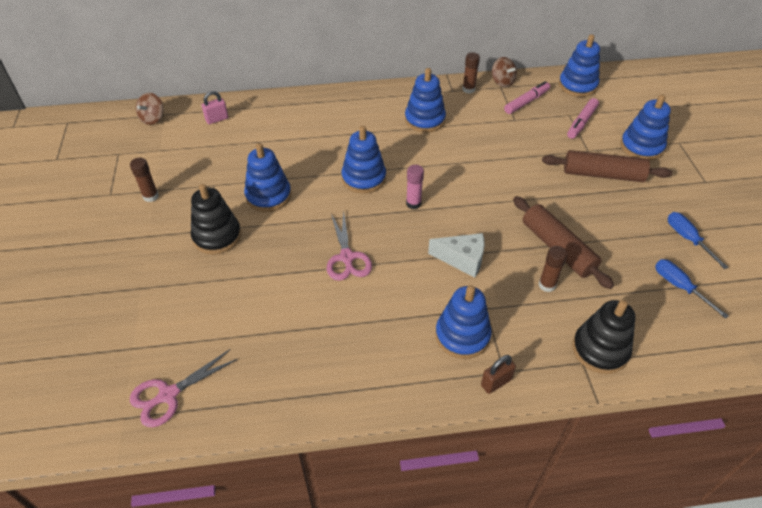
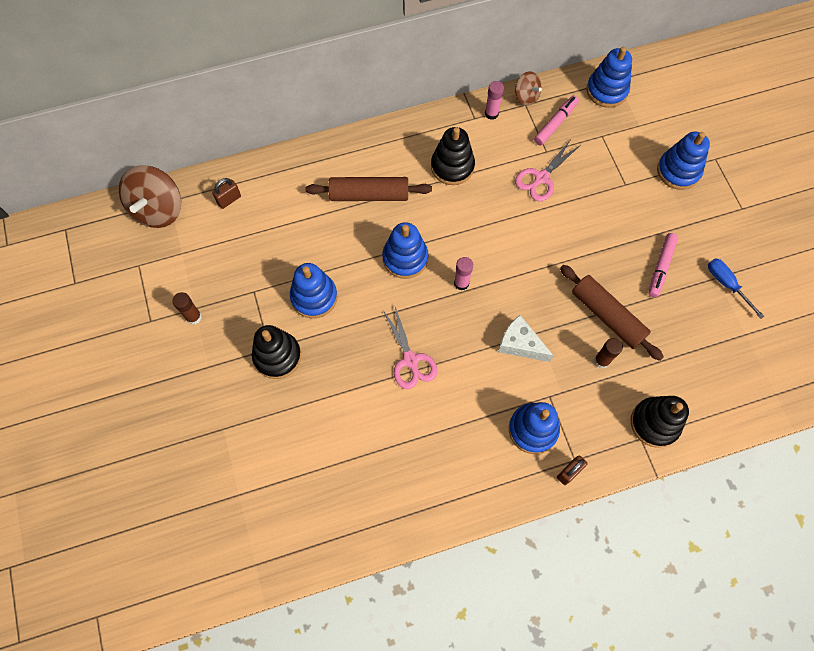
camera: 10 degrees left, 20 degrees up
(153, 118) = (158, 209): brown spinning top -> brown spinning top, size x1.85
(168, 395) = (287, 535): pink scissors -> pink scissors (541, 178)
(217, 119) = (229, 199): pink padlock -> brown padlock
(424, 120) = (452, 166): blue stacking toy -> black stacking toy
(462, 259) = (520, 344): white cheese -> white cheese turned 150 degrees counterclockwise
(468, 89) = (491, 113): brown glue stick -> pink glue stick
(581, 122) = (615, 145): pink marker -> pink marker (660, 267)
(603, 174) = (642, 215): brown rolling pin -> brown rolling pin (369, 195)
(679, 287) = (720, 342): blue screwdriver -> none

